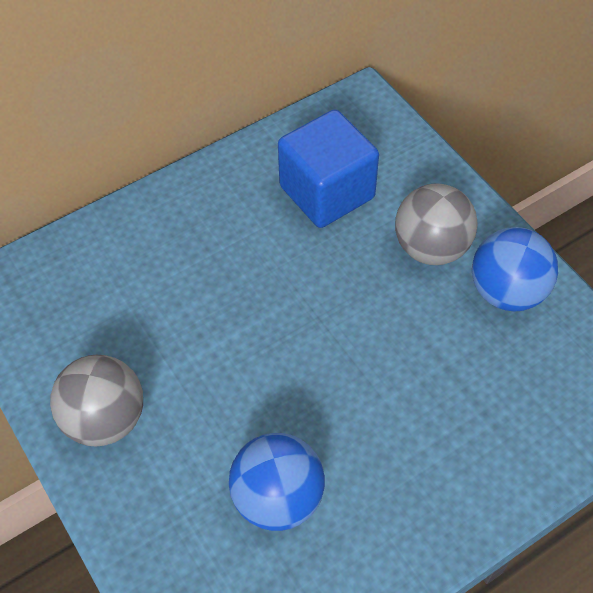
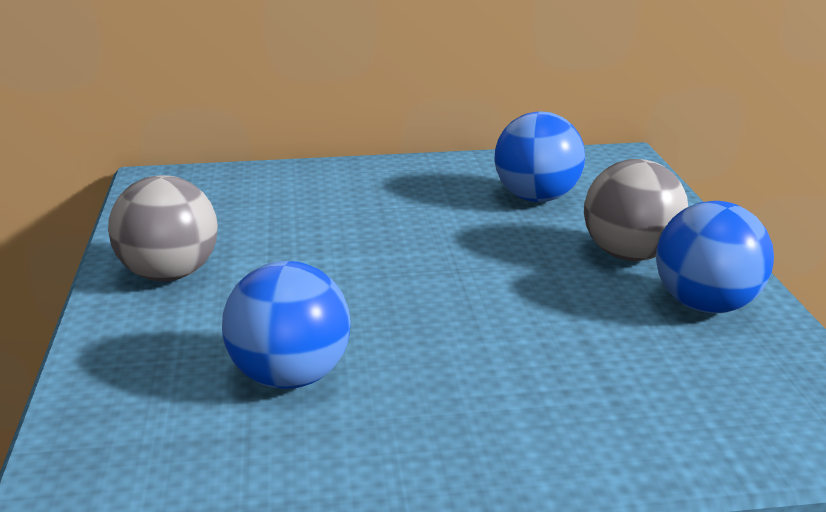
camera: 25 degrees right, 30 degrees down
(327, 192) = (536, 198): blue cube -> blue ball

